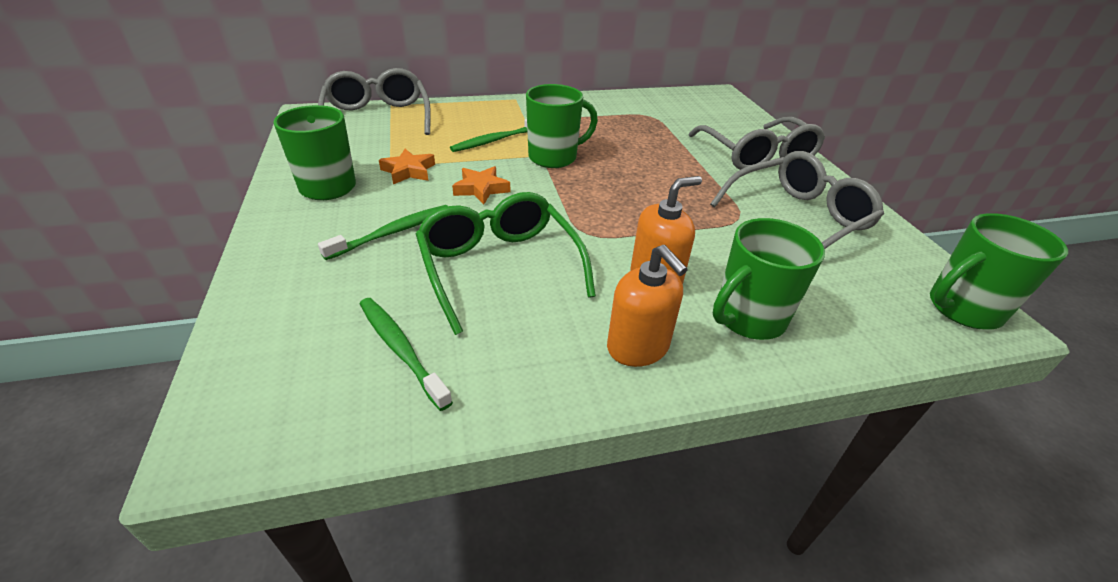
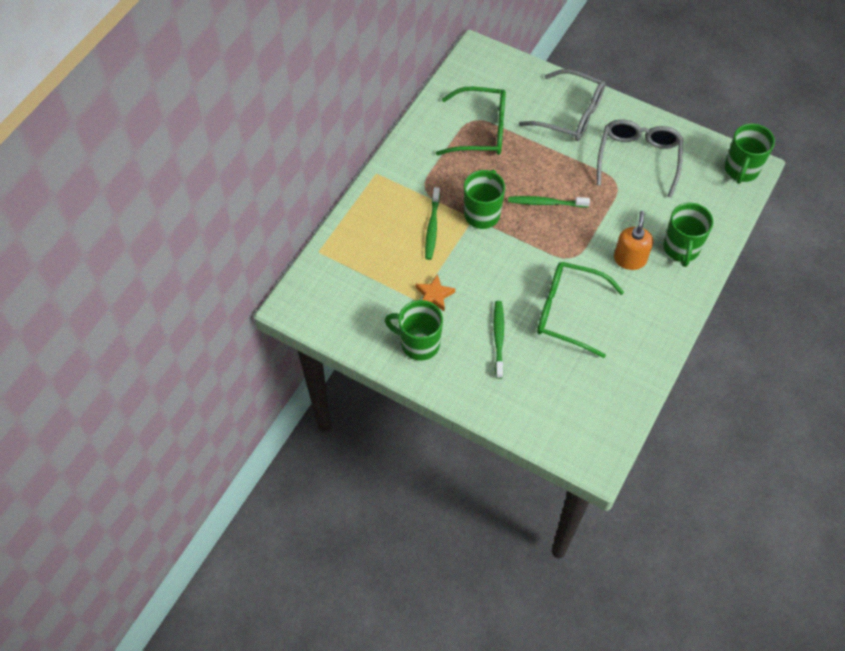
camera: 45 degrees left, 20 degrees up
(378, 118) = (336, 271): grey glasses -> none
(401, 350) = (595, 382): green toothbrush -> green toothbrush (546, 203)
(481, 189) = (487, 273): orange star -> none
(638, 347) = (663, 301): orange soap dispenser -> none
(645, 122) = (480, 130): none -> green glasses

